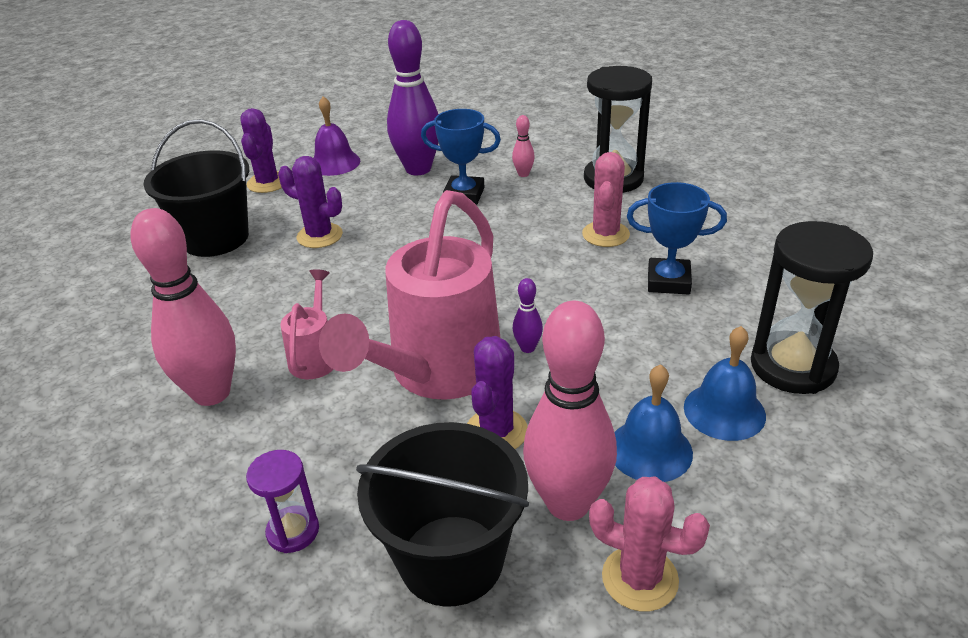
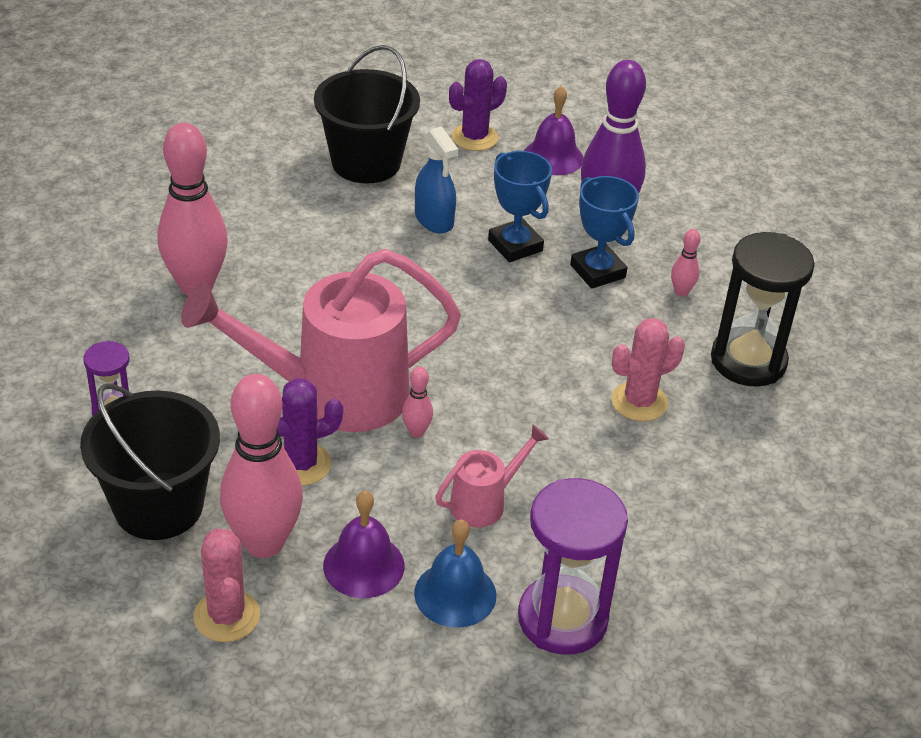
camera: 45 degrees right, 5 degrees up
(315, 356) = (286, 314): pink watering can -> pink watering can (484, 502)
(319, 236) = (434, 219): purple cactus -> blue spray bottle
(527, 348) = (416, 432): purple bowling pin -> pink bowling pin
(650, 450) = (363, 565): blue bell -> purple bell
(668, 281) = (607, 481): blue trophy -> blue trophy (515, 245)
(792, 366) = (562, 618): black hourglass -> purple hourglass

